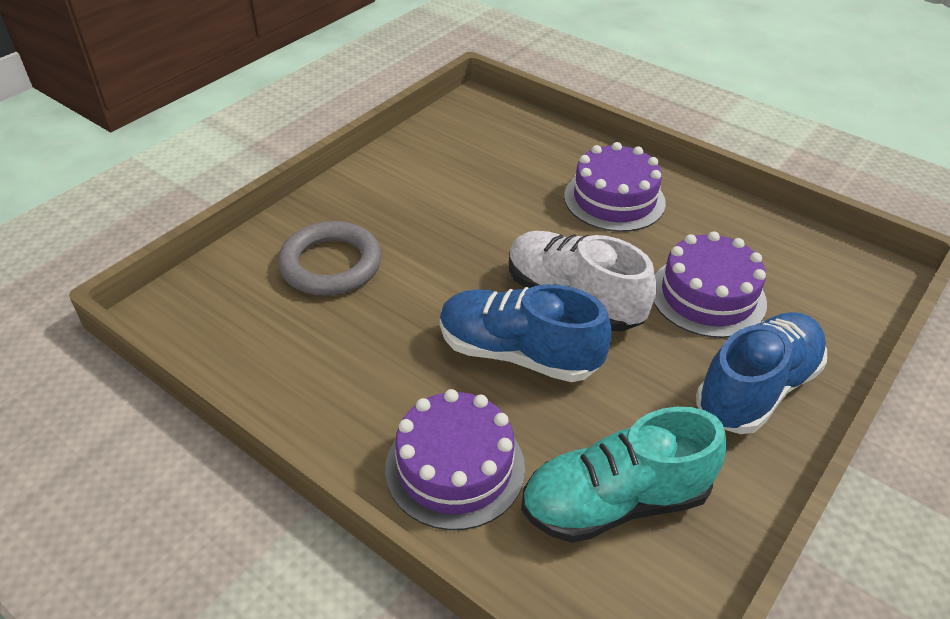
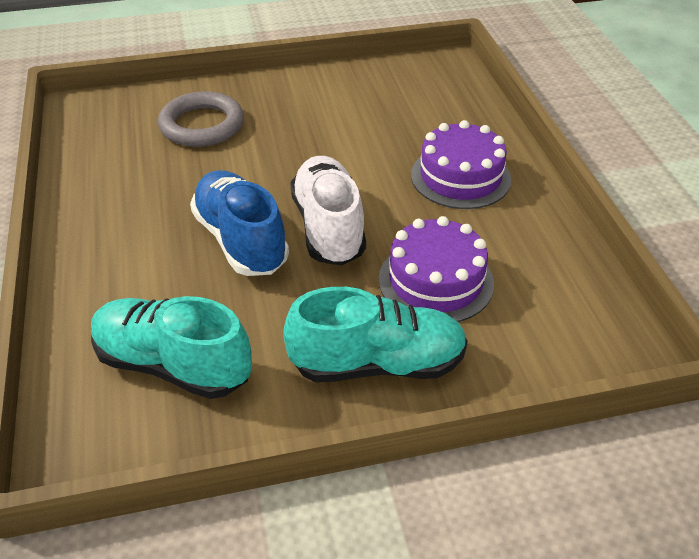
camera: 40 degrees right, 0 degrees up
(455, 467) = (110, 282): purple cake -> none
(756, 389) = (377, 363): blue shoe -> turquoise shoe

